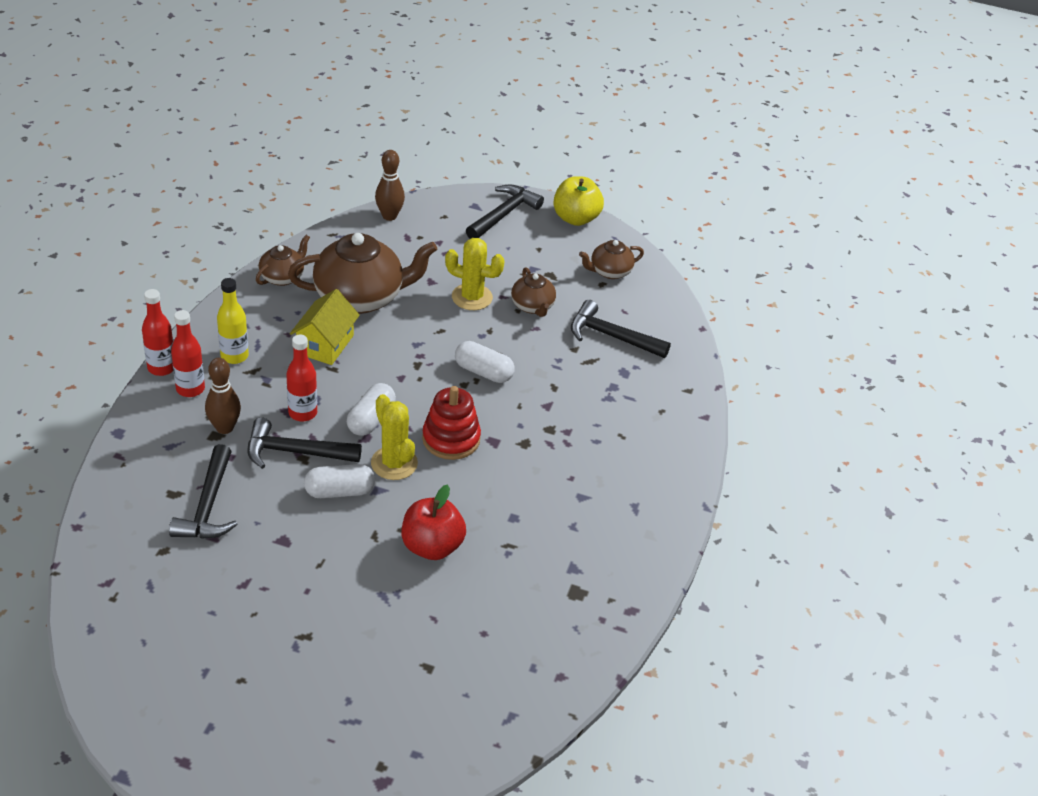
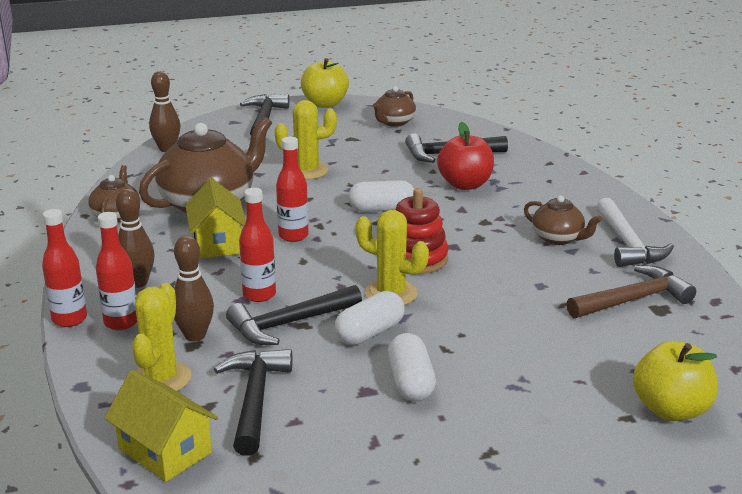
camera: 30 degrees left, 15 degrees down
(118, 514) = (165, 450): none -> yellow house
(169, 454) = (161, 378): none -> yellow cactus
(208, 506) = (255, 399): black hammer -> black hammer turned 150 degrees counterclockwise
(234, 356) = (138, 282): yellow bottle -> brown bowling pin
(371, 419) = (329, 274): white capsule -> white capsule (410, 382)
(386, 366) = (293, 236): none -> red bottle
(432, 546) = (505, 333): red apple -> red apple (465, 184)
(465, 679) = (670, 409): none -> yellow apple
(532, 306) = (364, 159): brown teapot -> brown teapot (558, 238)
(567, 572) = (633, 300): none -> brown hammer
(636, 515) = (627, 244): none -> white hammer

